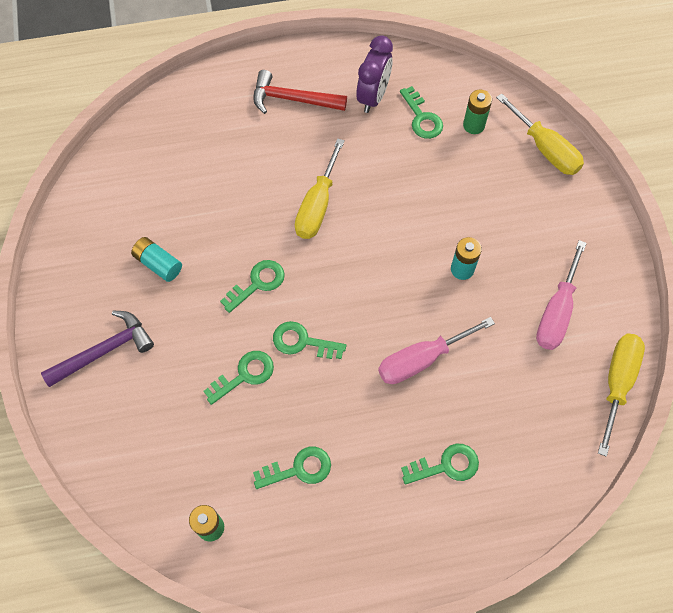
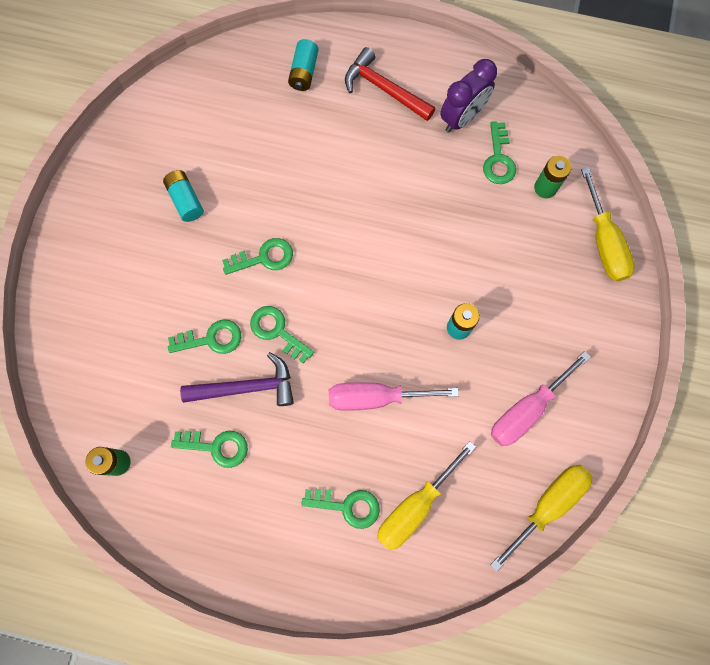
camera: 25 degrees right, 10 degrees up
(105, 350) = (103, 261): purple hammer -> purple hammer (247, 387)
(213, 113) = (304, 72): none -> turquoise battery
(317, 205) = (355, 205): yellow screwdriver -> yellow screwdriver (415, 506)

